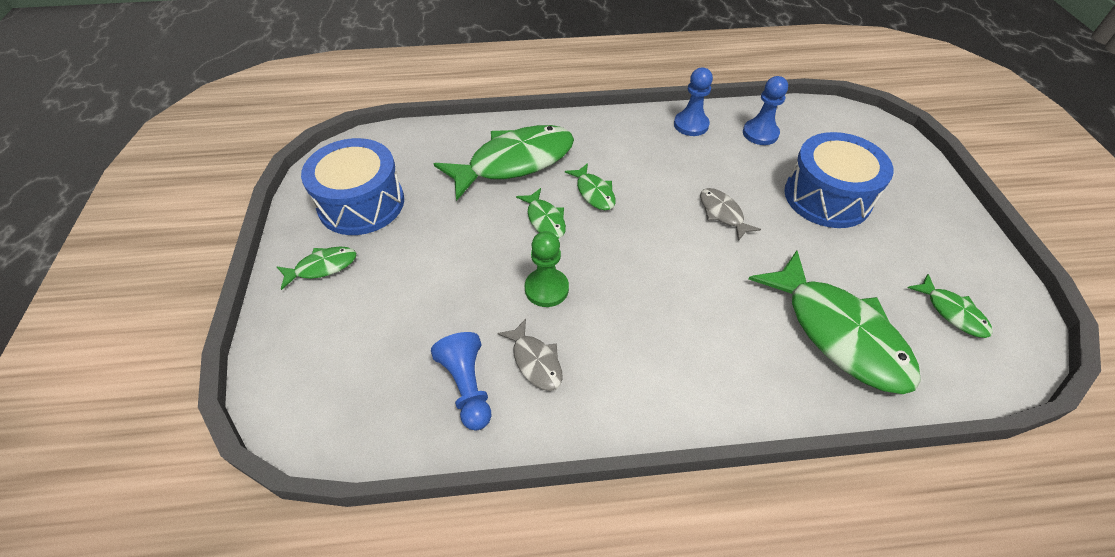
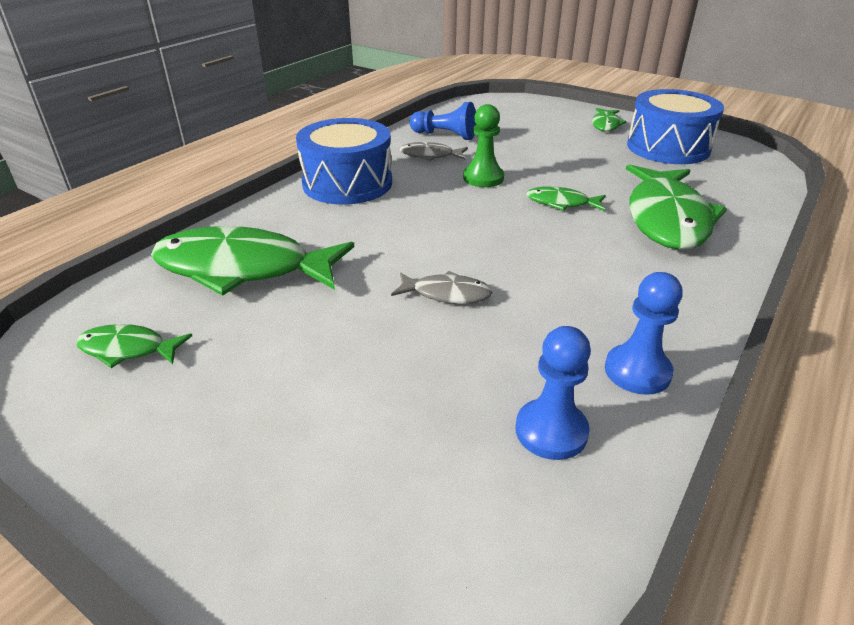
camera: 130 degrees right, 15 degrees down
(594, 192) = (571, 239): green fish -> none
(827, 197) = (361, 393): blue drum -> blue drum (347, 183)

